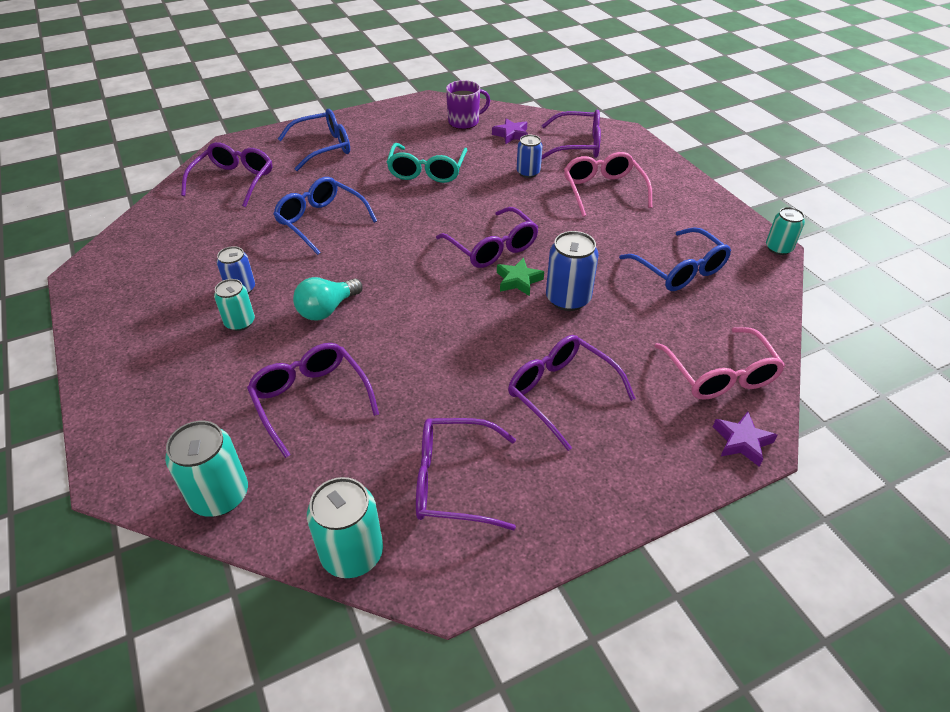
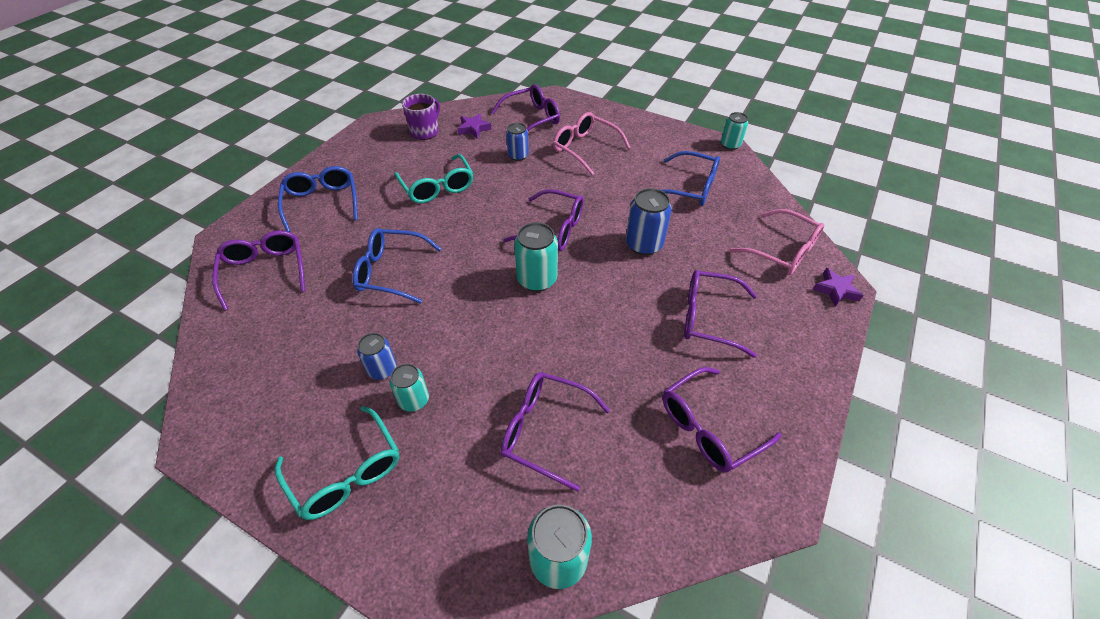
camera: 35 degrees left, 5 degrees up
(146, 346) = (347, 473): none -> turquoise glasses
(324, 147) = (322, 202): blue glasses -> blue glasses turned 45 degrees counterclockwise
(327, 309) = (478, 347): turquoise light bulb -> none
(352, 553) = (701, 530): turquoise can -> turquoise can (537, 279)
(518, 280) = (597, 247): green star -> none

